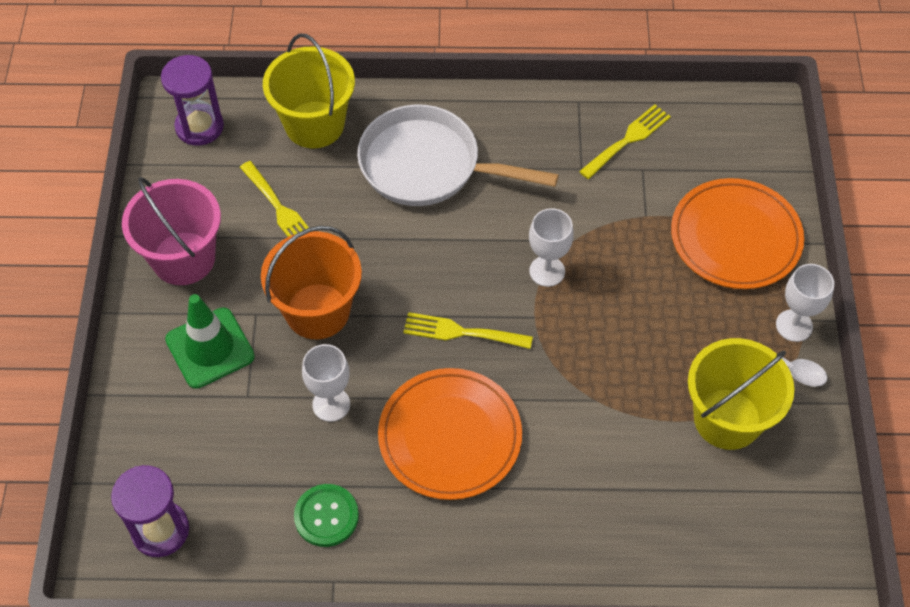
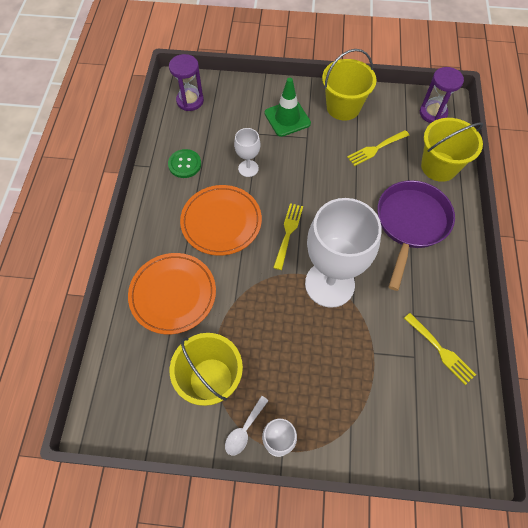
camera: 95 degrees right, 5 degrees up
(183, 258) = (343, 107): pink bucket -> yellow bucket
(317, 311) = (307, 164): orange bucket -> none
(428, 165) = (411, 224): white pan -> purple pan
(547, 271) = (329, 284): white goblet -> white goblet, size x2.16
(735, 237) = (355, 414): orange plate -> orange plate (173, 294)

